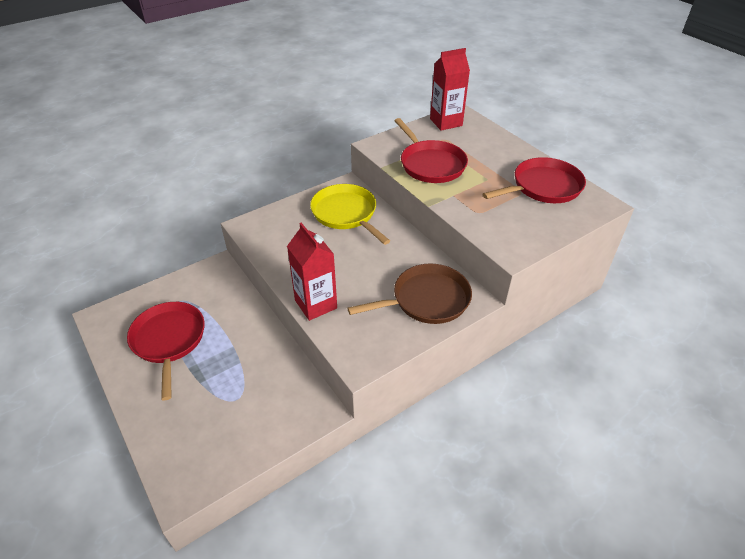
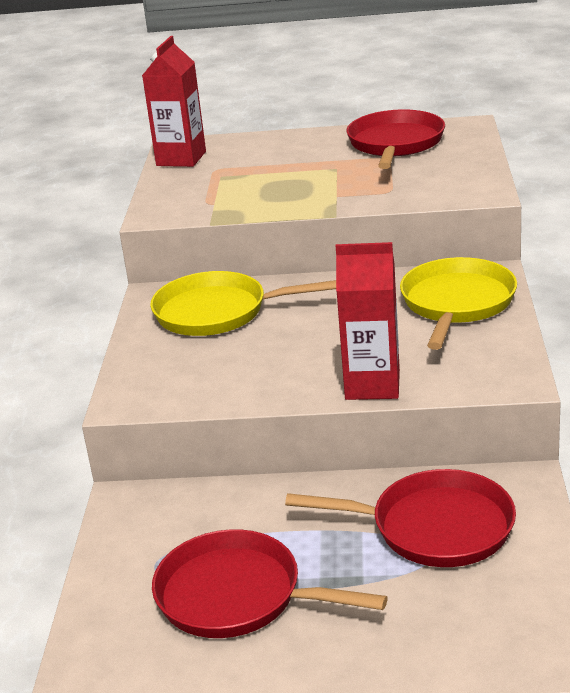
camera: 50 degrees left, 15 degrees down
(426, 300) = (457, 303): brown pan -> yellow pan
(430, 164) = (254, 192): red pan -> red pan (434, 527)

